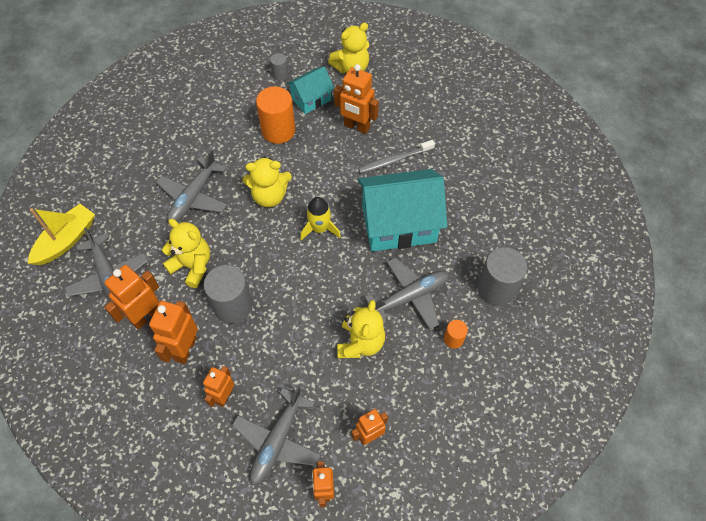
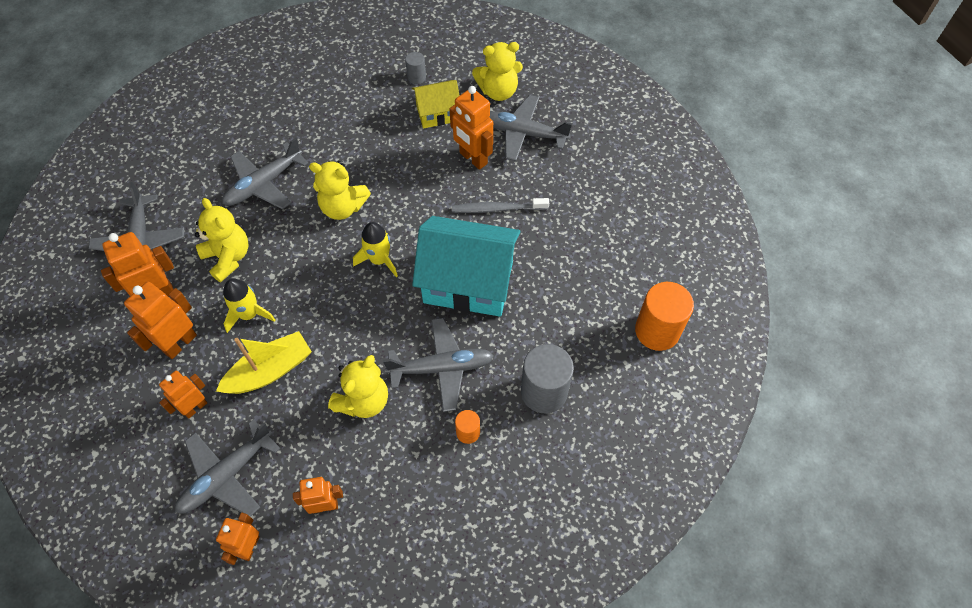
camera: 20 degrees right, 0 degrees up
(66, 240) = (117, 191): yellow boat -> yellow boat (270, 371)
(233, 306) = (249, 314): grey cylinder -> yellow rocket
(278, 130) = (386, 138): orange cylinder -> orange cylinder (657, 331)
(311, 99) = (437, 114): turquoise house -> yellow house
(387, 95) = (523, 133): none -> grey plane

